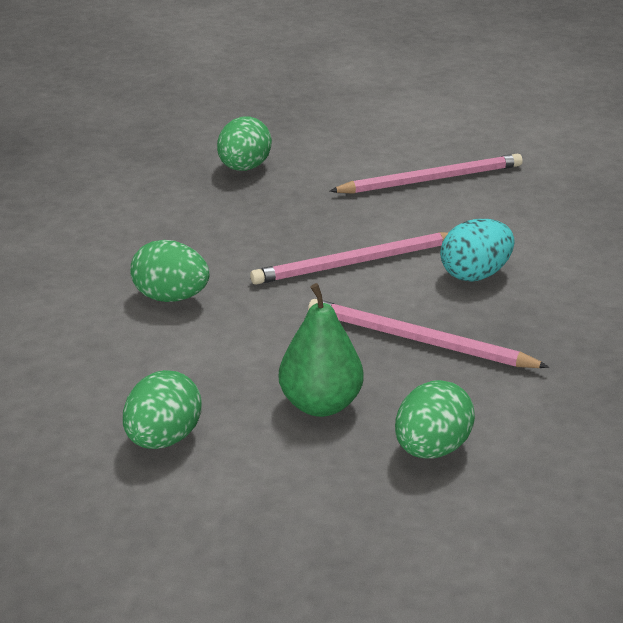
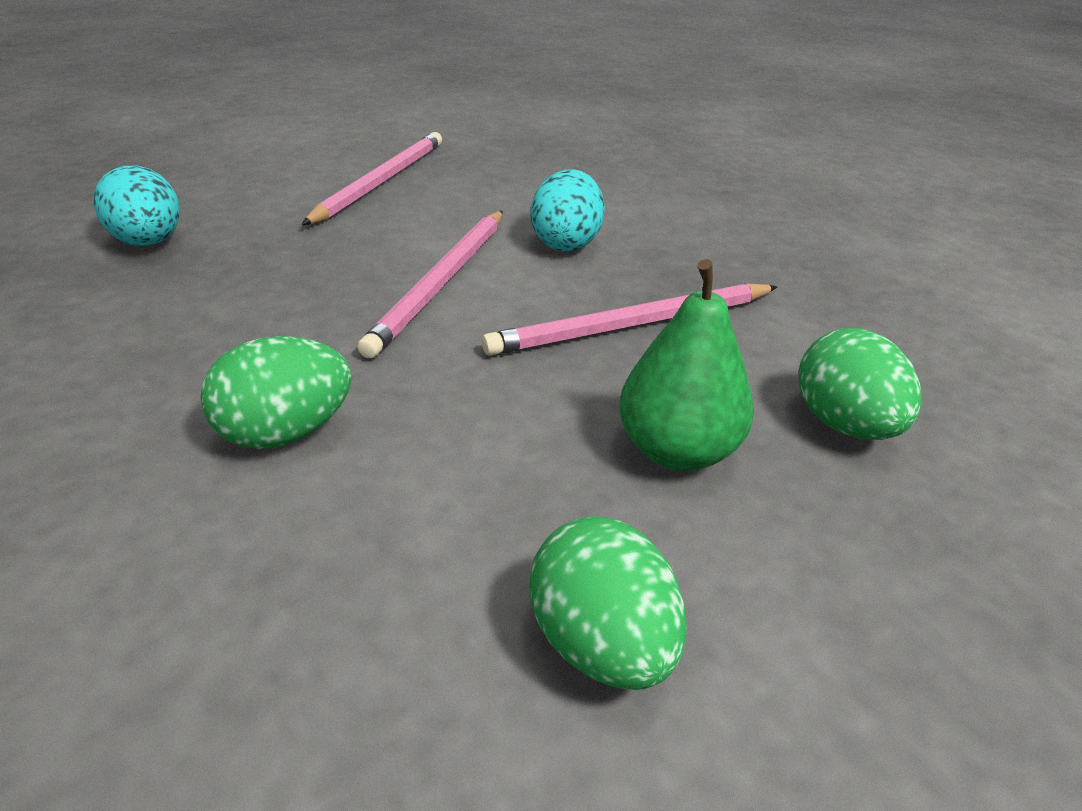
camera: 50 degrees left, 5 degrees up
(244, 168) = (148, 242): green egg -> turquoise egg

